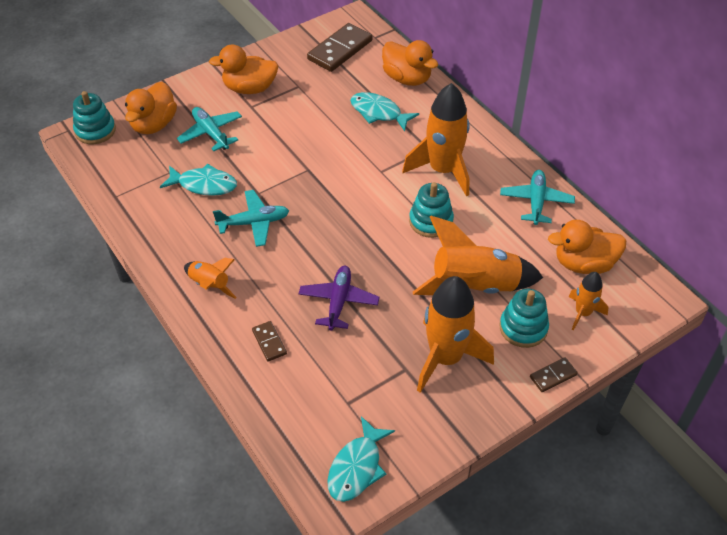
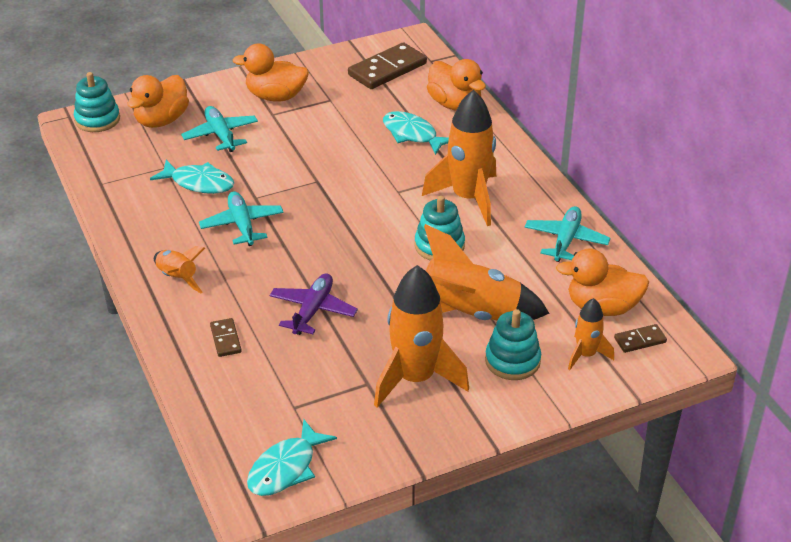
camera: 10 degrees right, 10 degrees down
(253, 223) = (242, 225): turquoise plane -> turquoise plane turned 105 degrees counterclockwise
(553, 376) = (532, 411): brown domino -> brown domino (640, 340)

